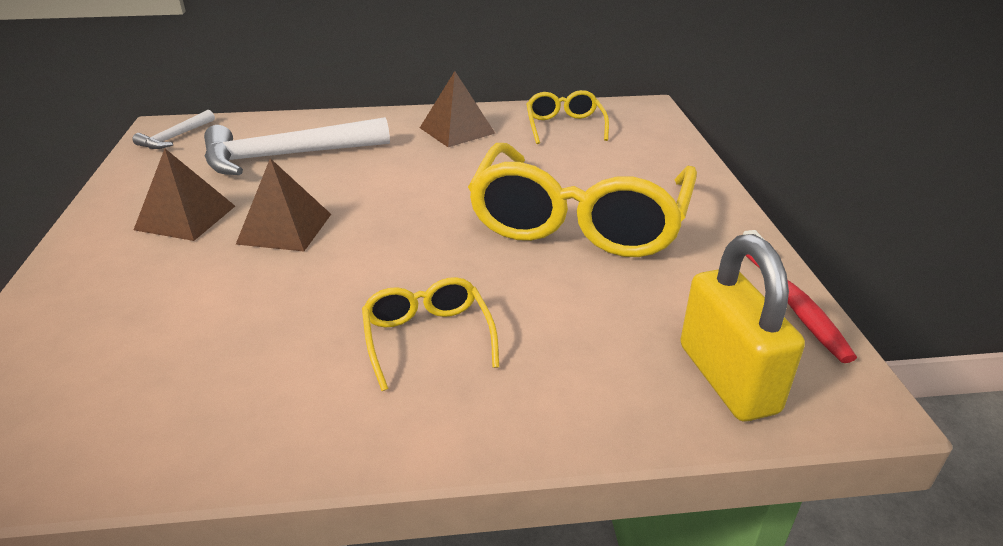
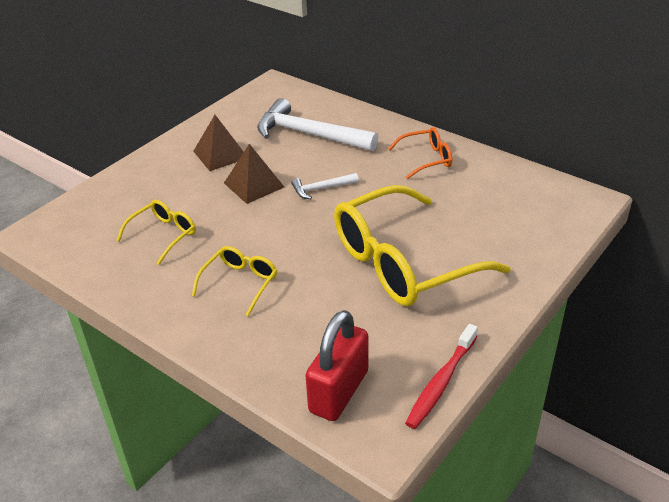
camera: 45 degrees right, 5 degrees up
(175, 137) = (271, 94): white hammer -> white hammer (321, 189)
(457, 130) = (426, 159): brown pyramid -> orange glasses
(564, 126) = (502, 188): yellow glasses -> yellow glasses (163, 235)
(727, 378) = (339, 391): yellow padlock -> red padlock

